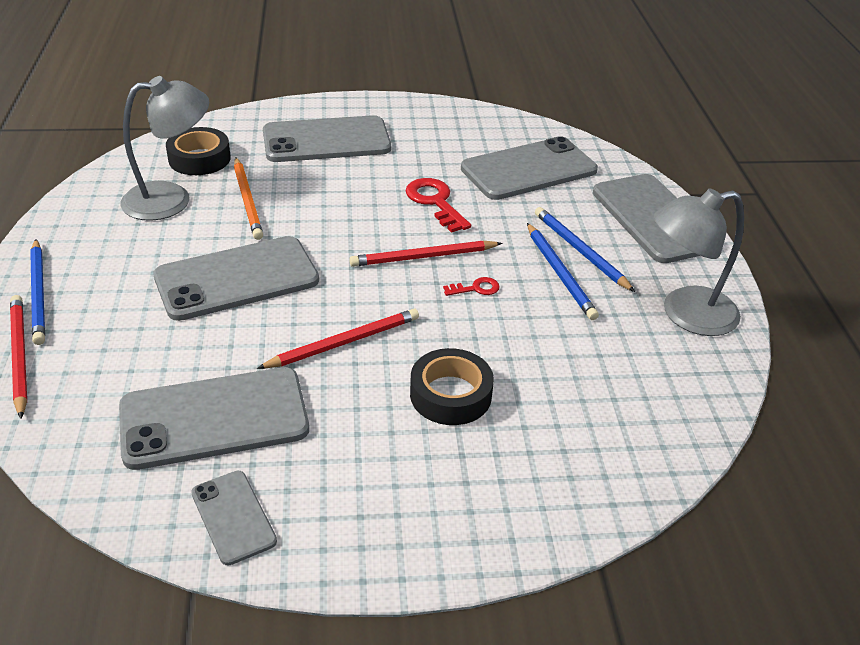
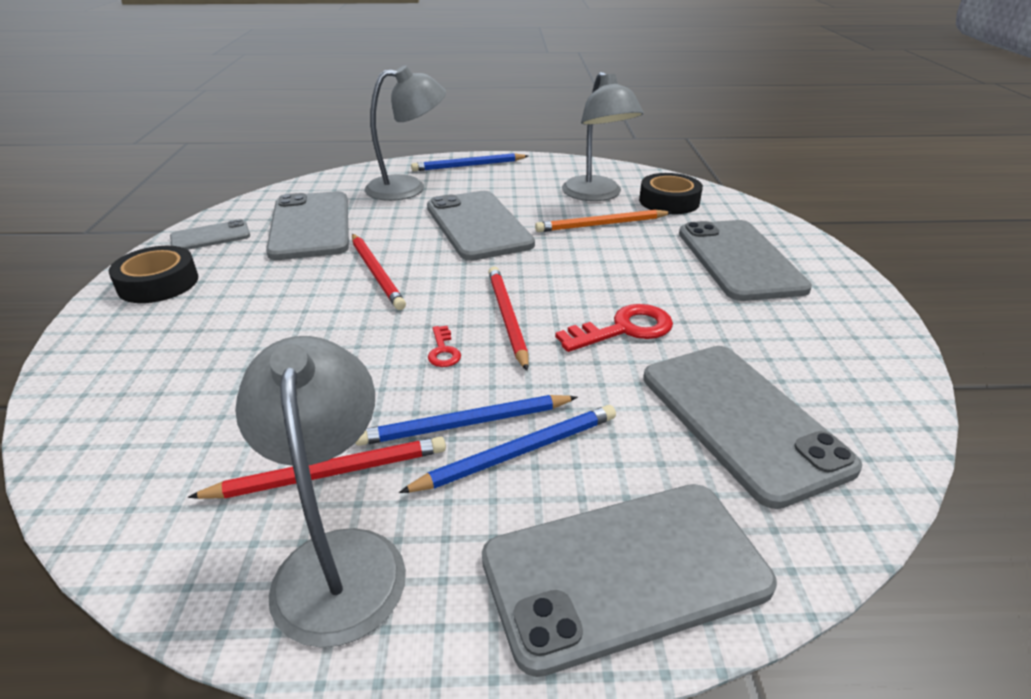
camera: 95 degrees right, 5 degrees down
(19, 356) = (403, 167): red pencil -> red pencil (329, 473)
(105, 343) = (408, 188): none -> grey lamp
(450, 394) = (279, 326): black tape -> black tape (158, 283)

